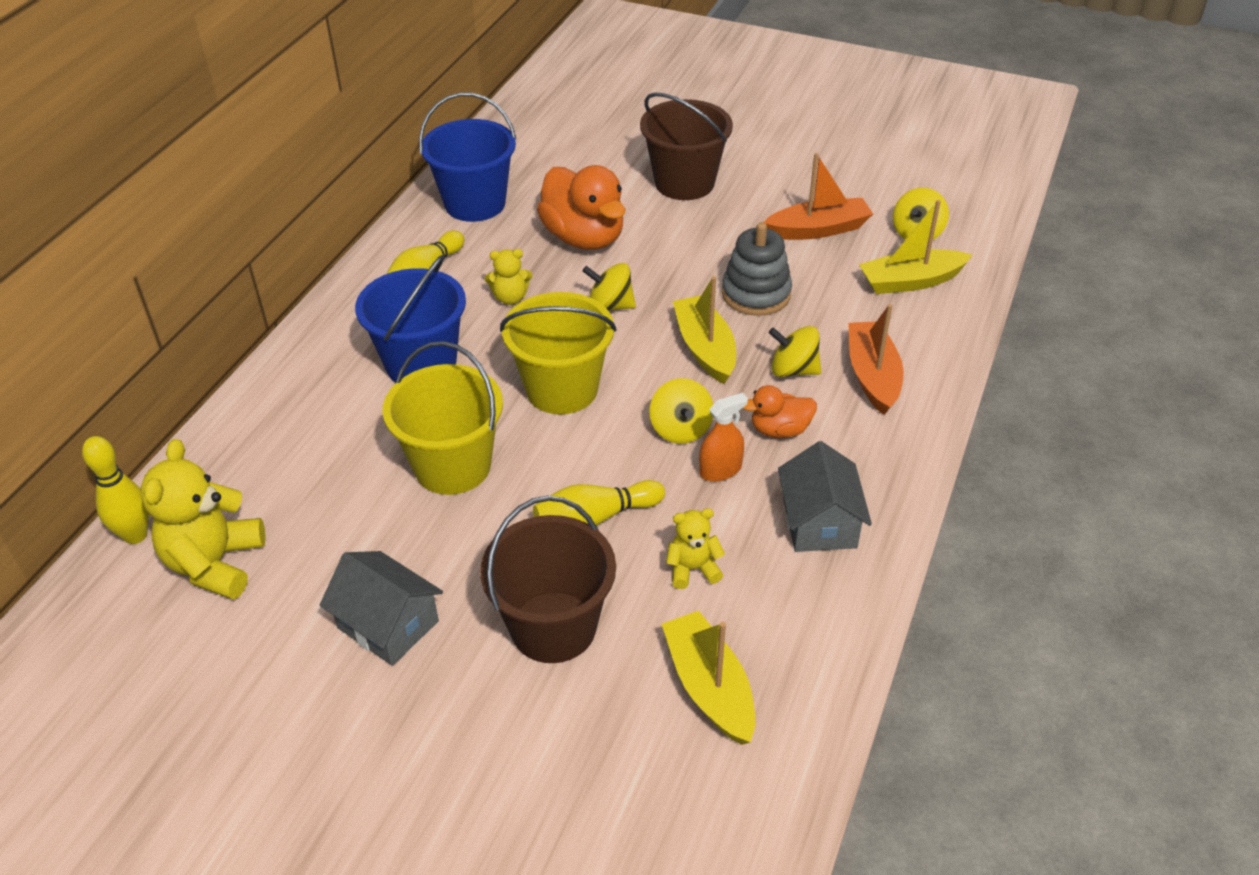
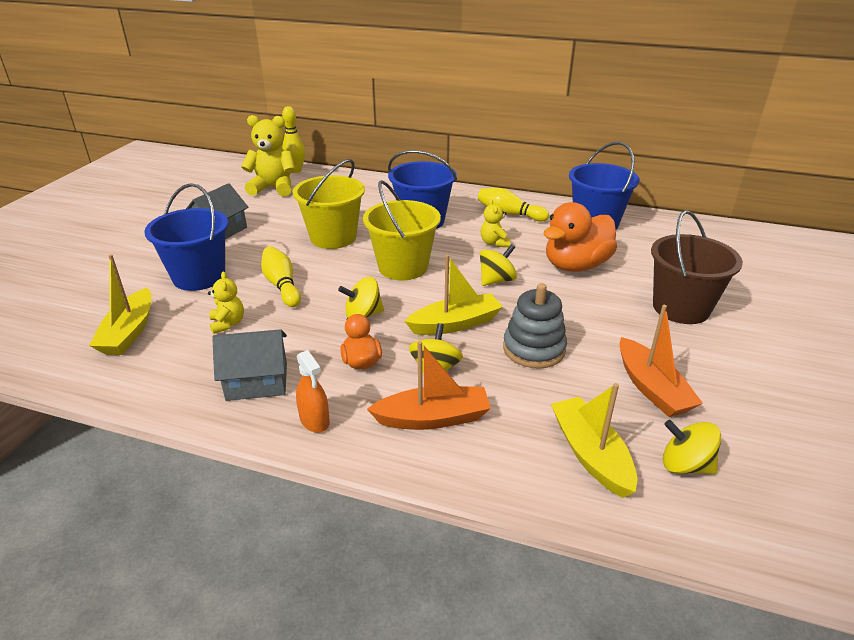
camera: 85 degrees right, 10 degrees down
(553, 627) = (199, 277): brown bucket -> blue bucket
(610, 306) = (496, 280): yellow spinning top -> yellow spinning top turned 45 degrees clockwise
(709, 687) = (129, 332): yellow boat -> yellow boat turned 120 degrees clockwise
(720, 470) = (319, 333): orange spray bottle -> orange spray bottle (314, 420)

